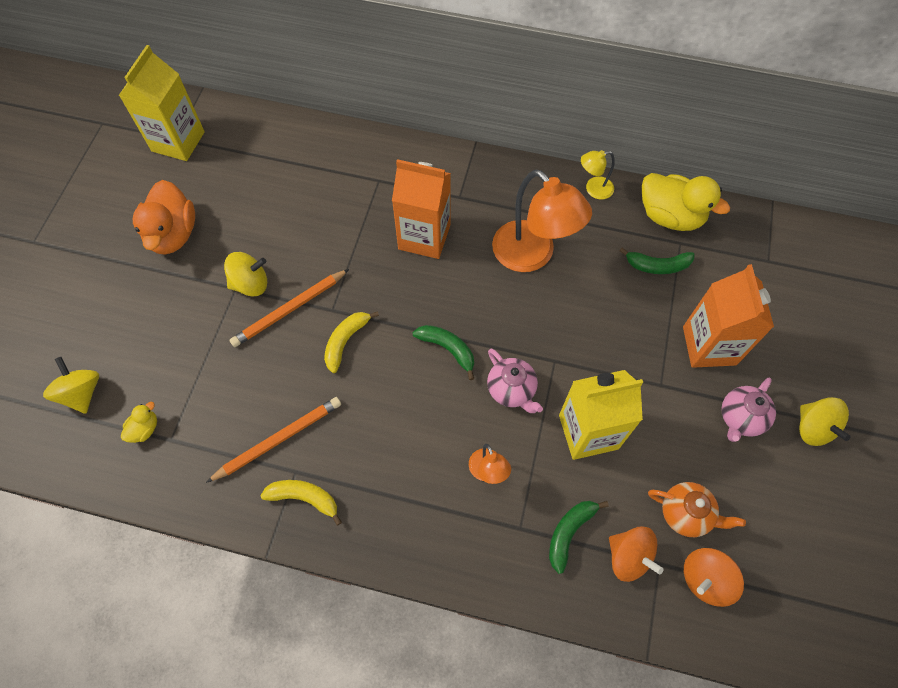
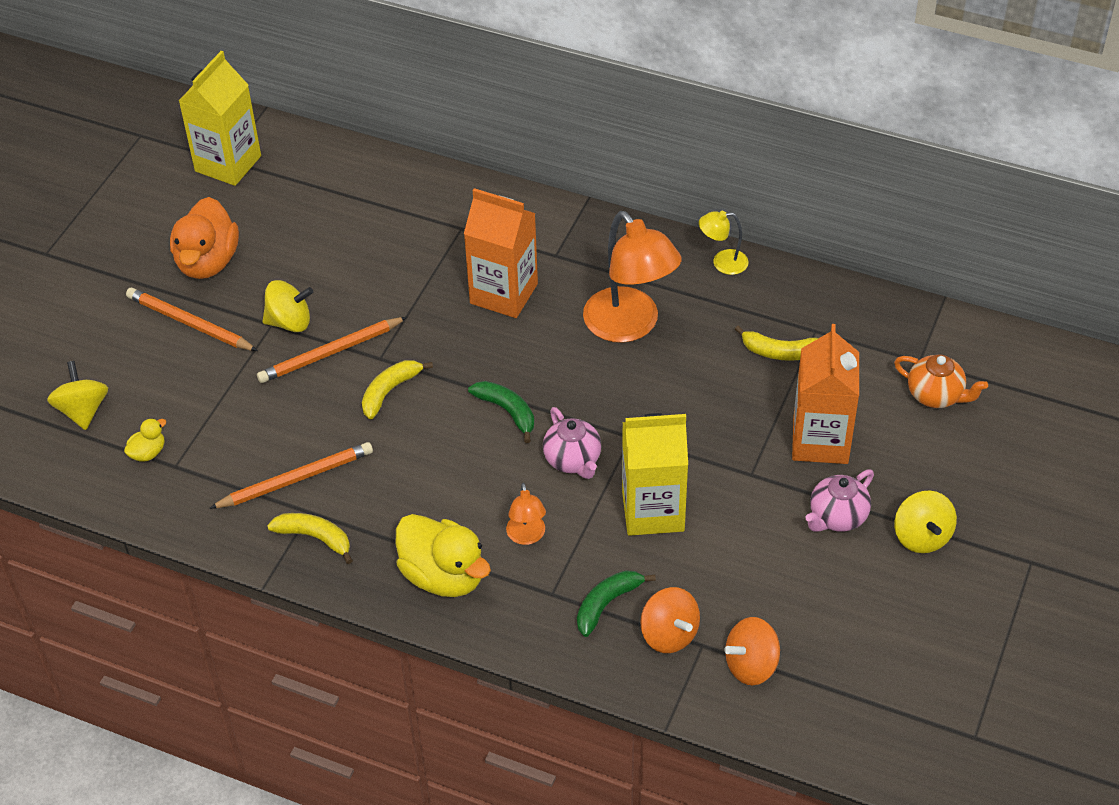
camera: 10 degrees right, 15 degrees down
(166, 295) = (190, 323): none -> orange pencil
(657, 266) = (780, 352): green banana -> yellow banana
(670, 216) = (810, 301): yellow duck -> yellow duck (443, 576)
(685, 514) = (746, 602): orange teapot -> orange teapot (935, 395)

